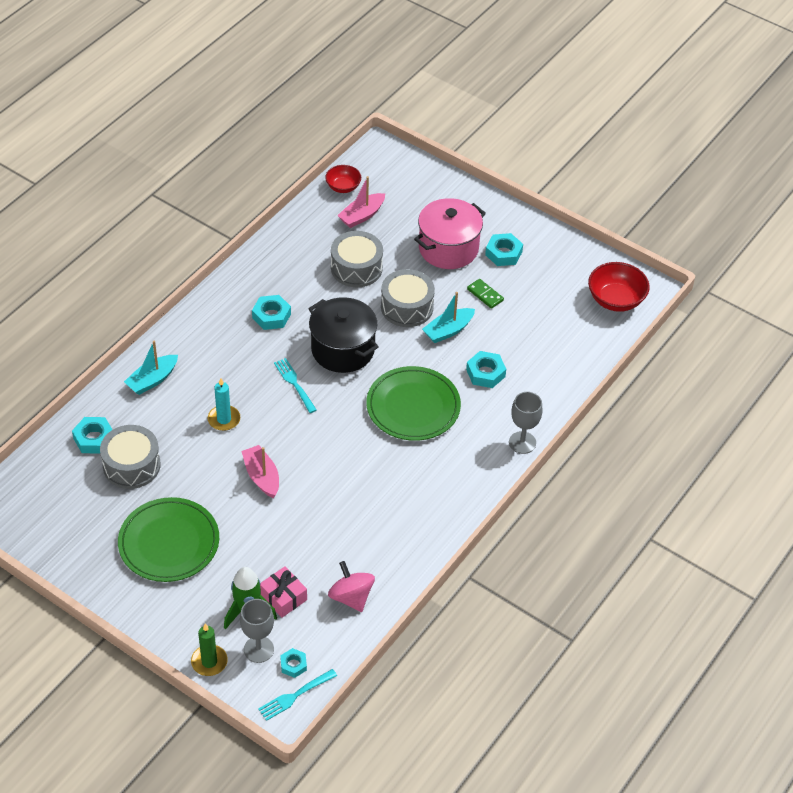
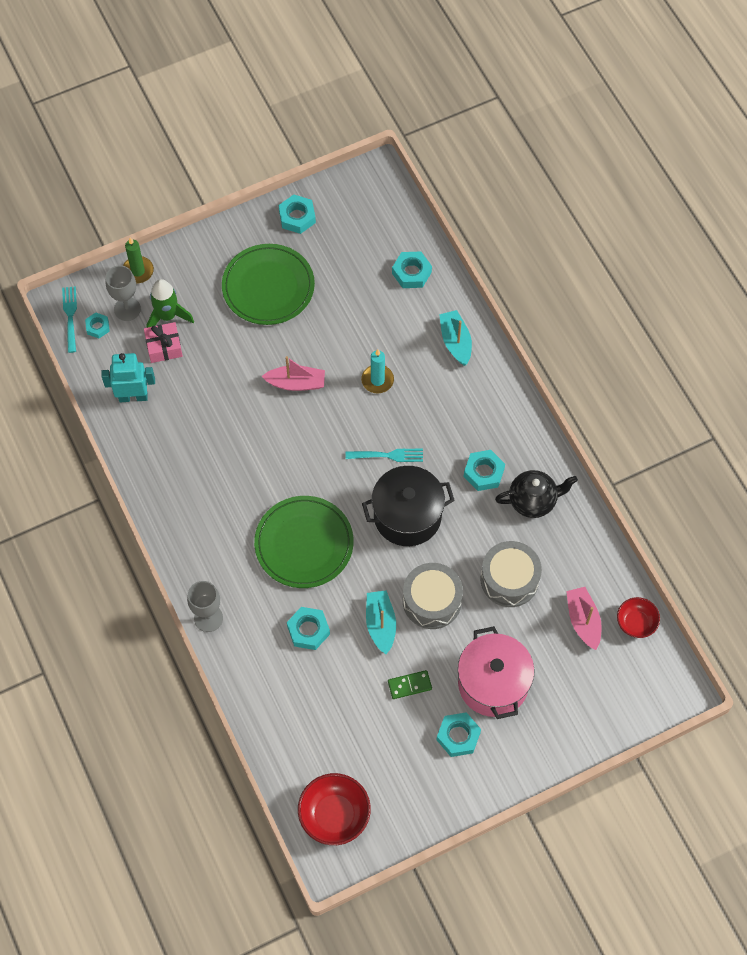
camera: 120 degrees right, 15 degrees up
(74, 554) = (297, 217): none -> turquoise nut
(131, 465) = (366, 290): grey drum -> none
(278, 277) = (533, 501): none -> black teapot
(351, 597) = (133, 396): pink spinning top -> turquoise robot

